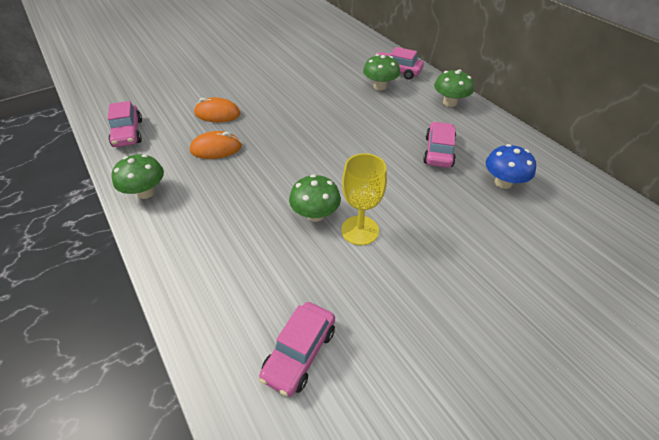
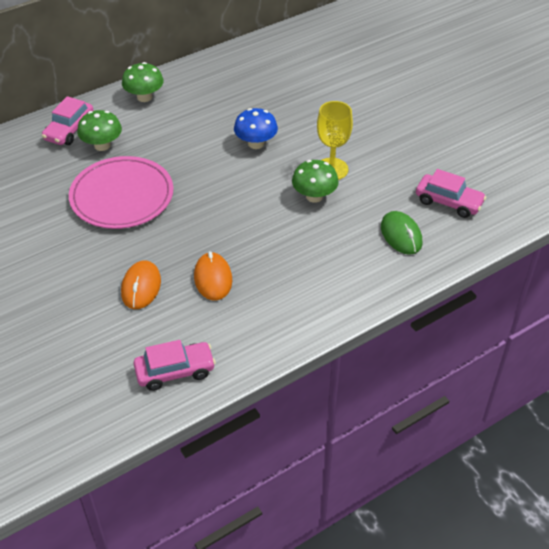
camera: 90 degrees left, 0 degrees up
(145, 192) = (286, 327): green mushroom -> none
(245, 290) = (401, 235): none -> green mouse
(319, 99) = (122, 196): none -> pink plate
(438, 151) = (227, 114): pink car -> none
(503, 182) = (271, 83): blue mushroom -> blue mushroom (256, 143)

